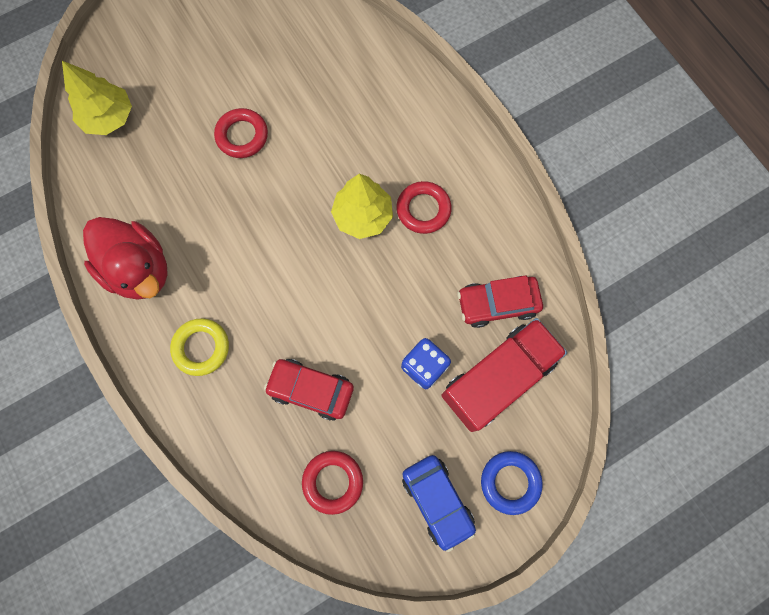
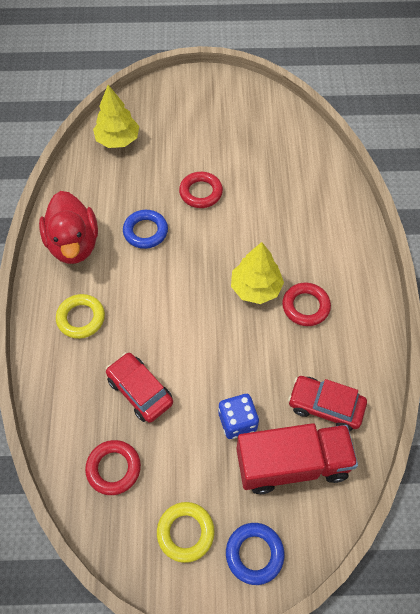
camera: 30 degrees right, 15 degrees down
(209, 213) = (145, 231): none -> blue ring
(437, 500) = (185, 532): blue car -> yellow ring

